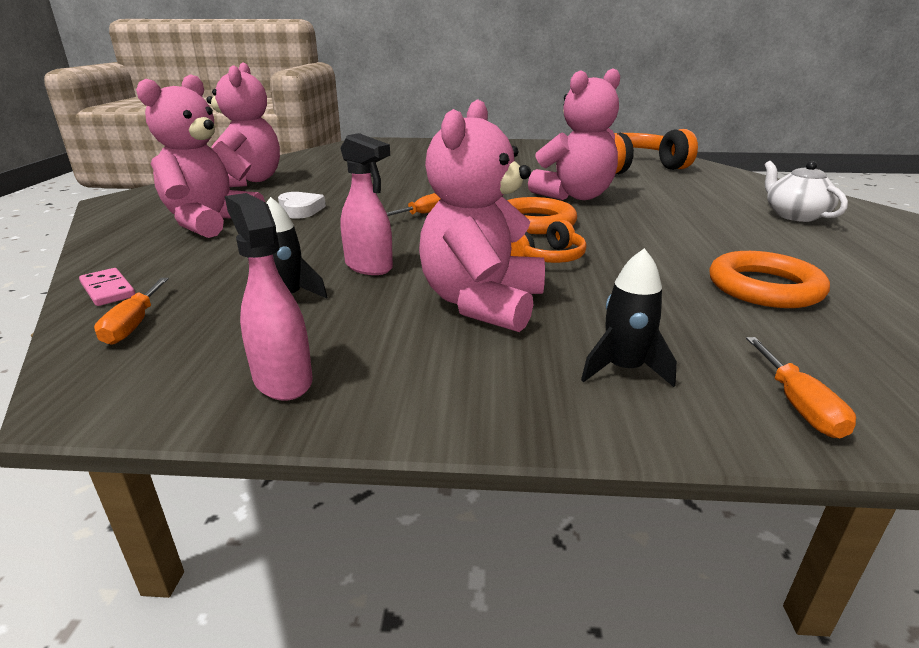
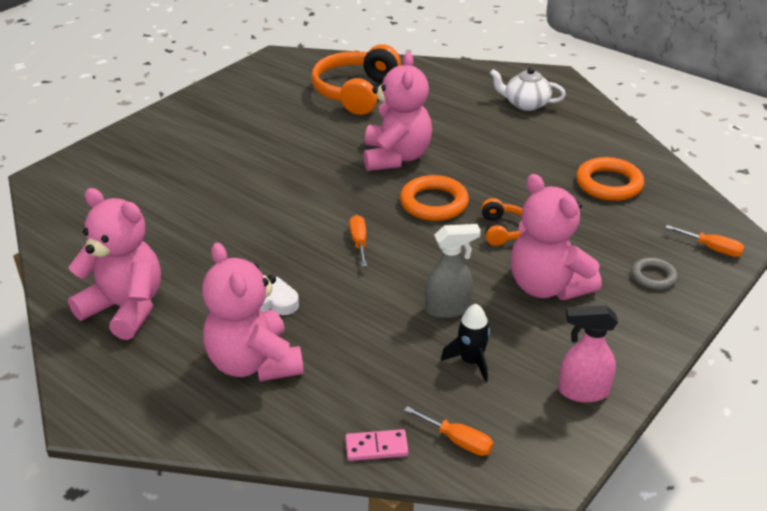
camera: 55 degrees left, 10 degrees up
(369, 267) = (448, 309): pink spray bottle -> grey spray bottle
(624, 369) = (653, 276): black rocket -> grey ring

